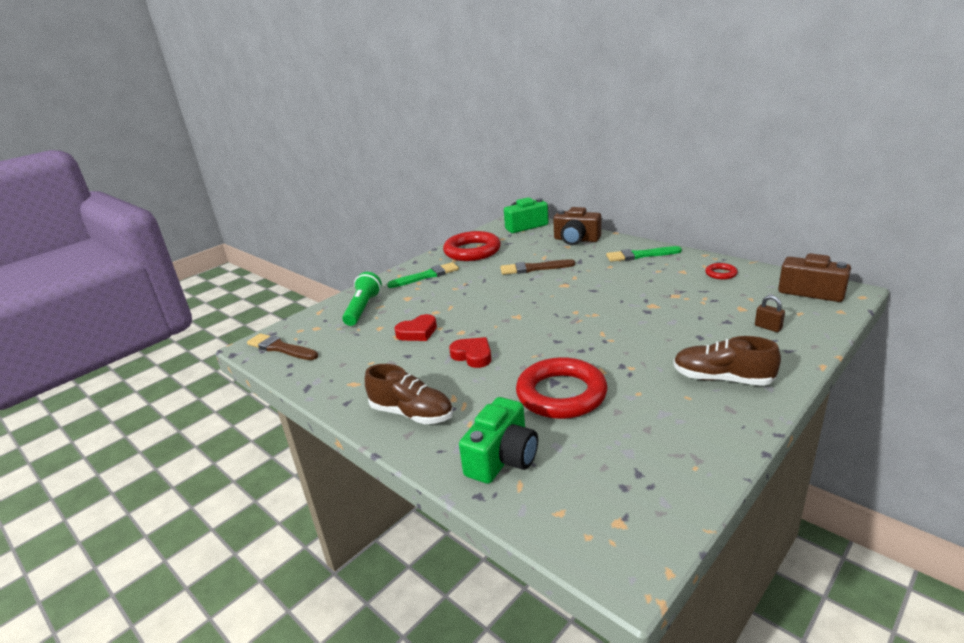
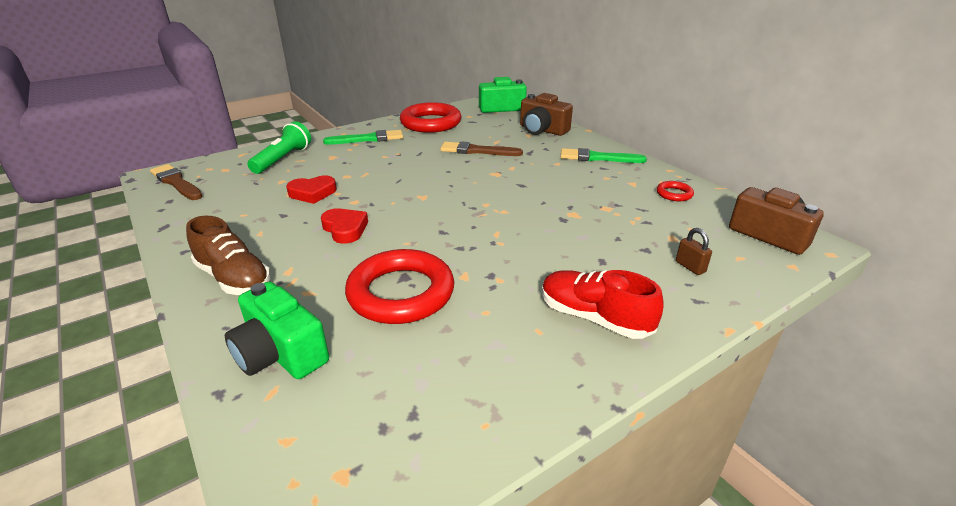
camera: 10 degrees right, 5 degrees up
(502, 458) = (280, 353): green camera -> green camera turned 90 degrees clockwise
(722, 379) = (594, 318): brown shoe -> red shoe

